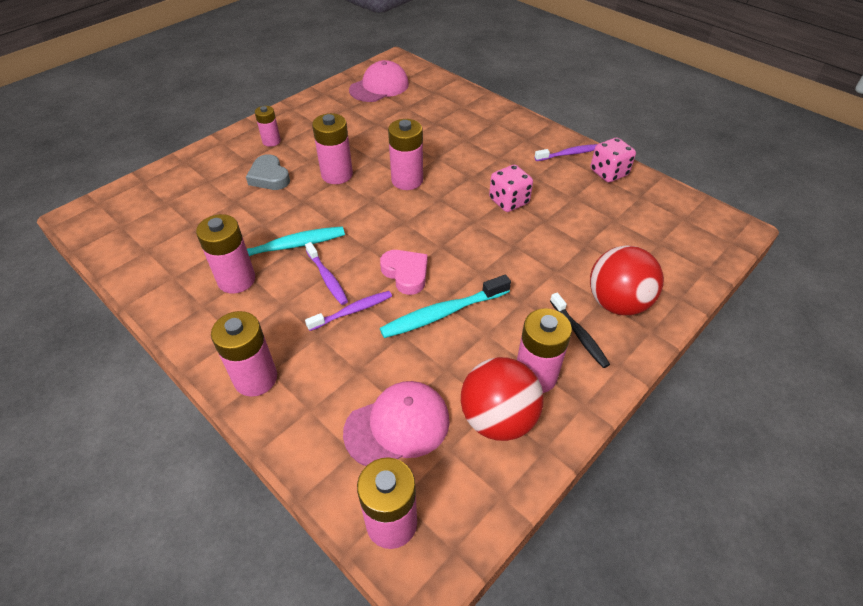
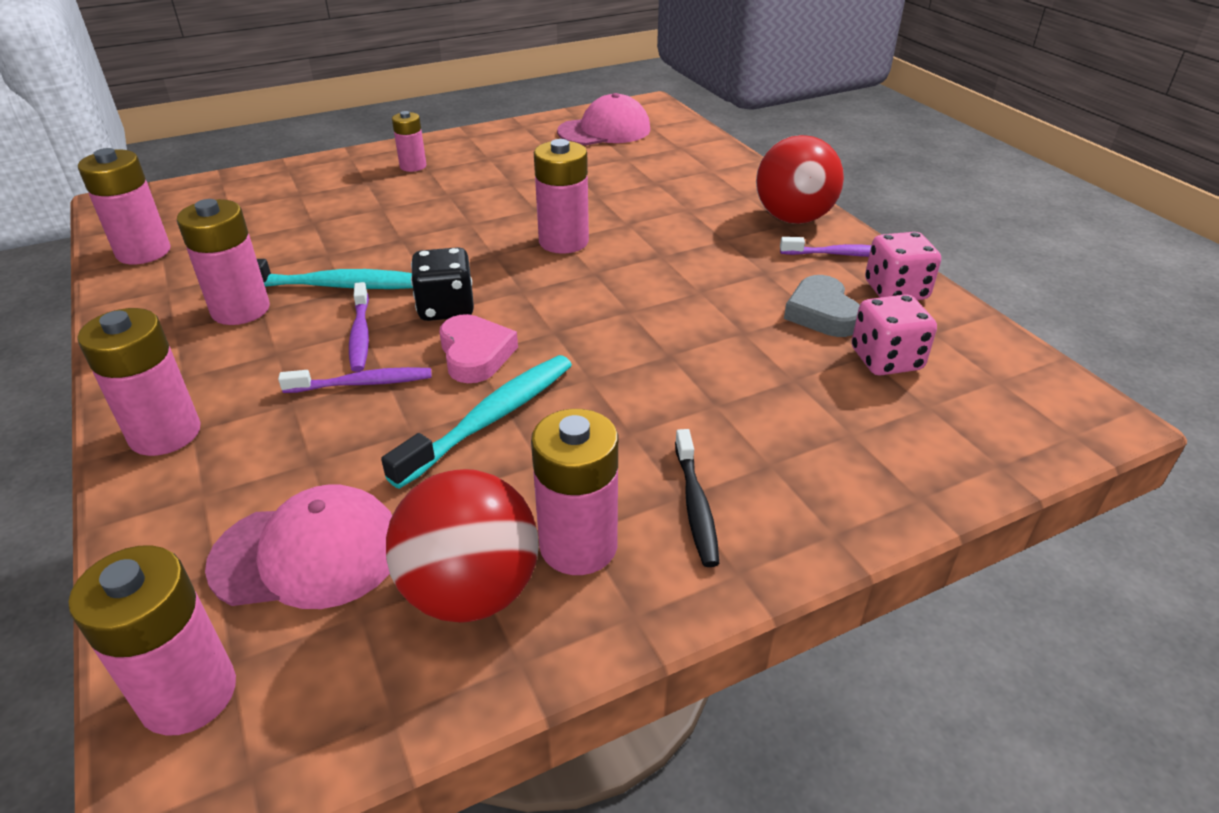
camera: 20 degrees right, 10 degrees down
(269, 177) = (378, 204): grey heart -> grey heart (821, 313)
(337, 175) = (470, 217): pink battery -> pink battery (143, 252)
(367, 246) = (446, 308): none -> black dice
(442, 313) = (491, 418): turquoise toothbrush -> turquoise toothbrush turned 135 degrees clockwise
(509, 201) = (701, 296): pink dice -> pink dice (886, 360)
(617, 303) = (795, 475): red ball -> red ball (793, 219)

